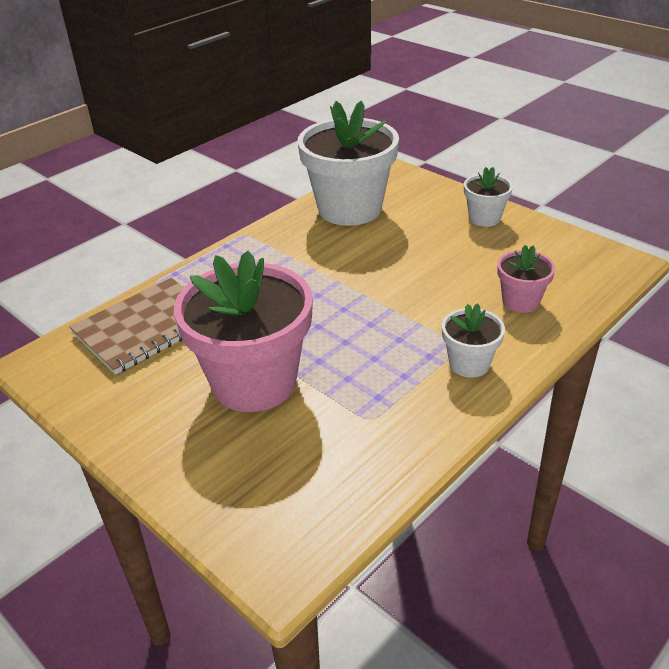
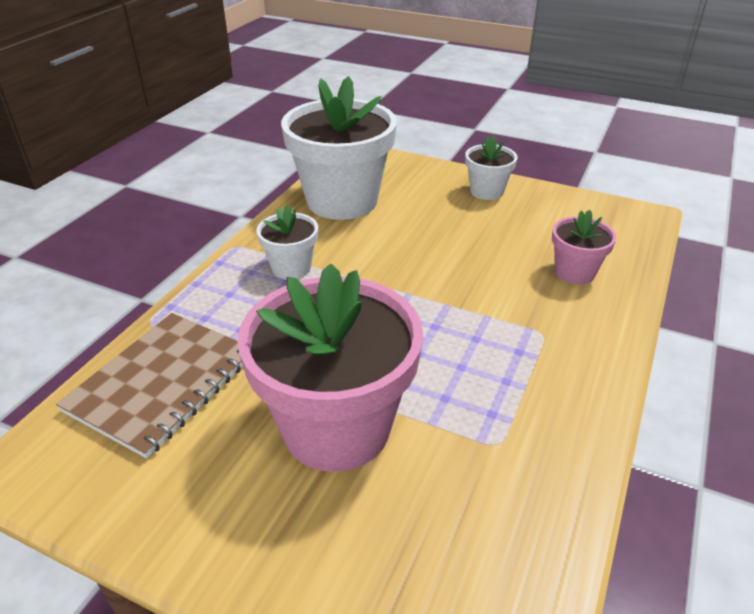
camera: 20 degrees left, 0 degrees up
(469, 364) = (566, 352): white flower pot -> white flower pot (291, 267)

